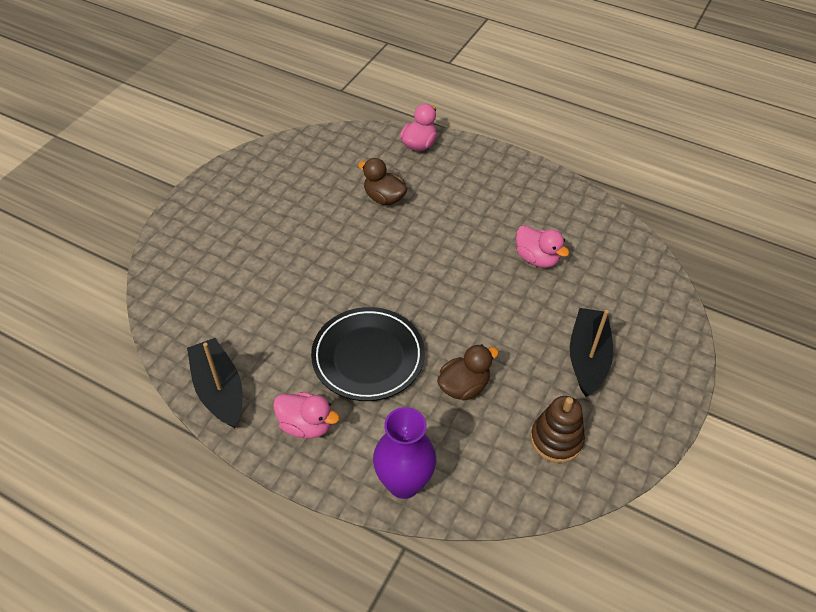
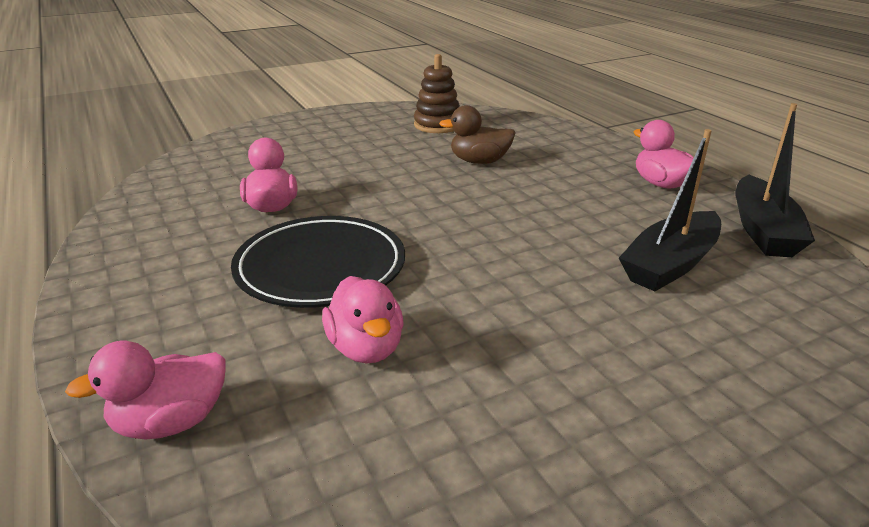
camera: 145 degrees left, 20 degrees down
(368, 357) = (560, 202): black plate -> black plate (320, 267)
(384, 198) = (366, 348): brown duck -> pink duck
(404, 483) = (585, 140): purple vase -> none
(587, 358) = (346, 144): black boat -> black boat (670, 264)

